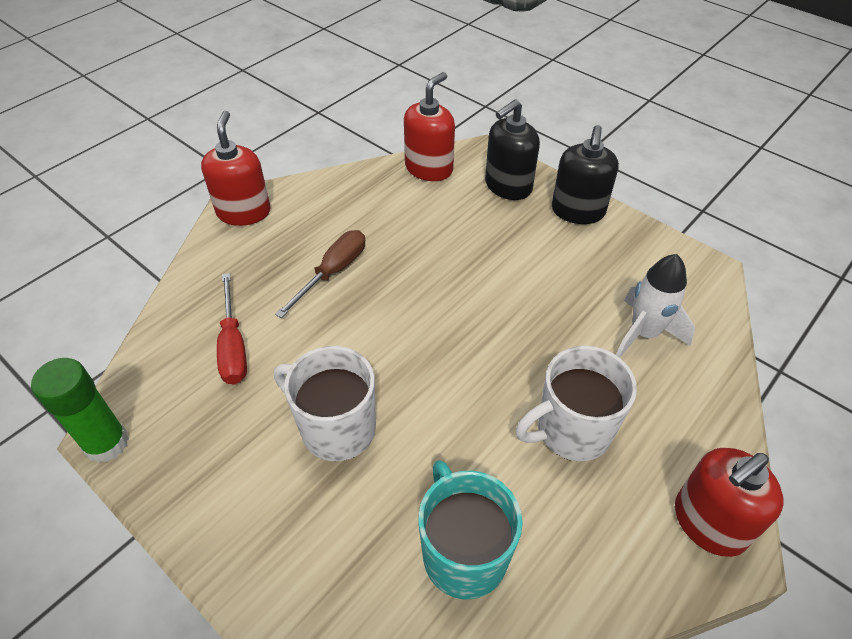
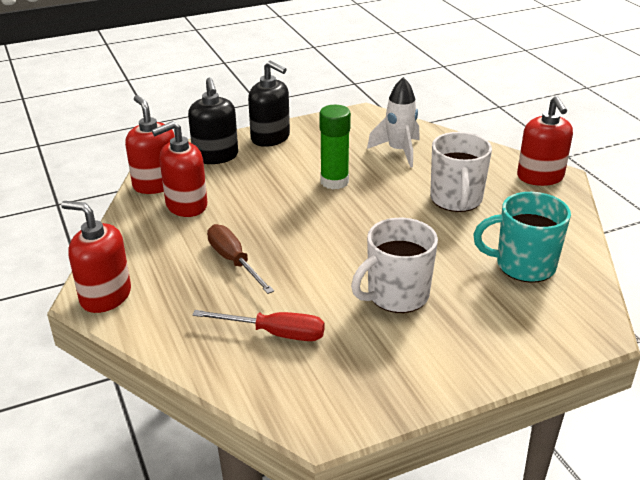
camera: 65 degrees left, 15 degrees down
(106, 443) = (334, 430): green glue stick -> green glue stick (334, 181)
(406, 202) = (186, 205): none -> red soap dispenser

